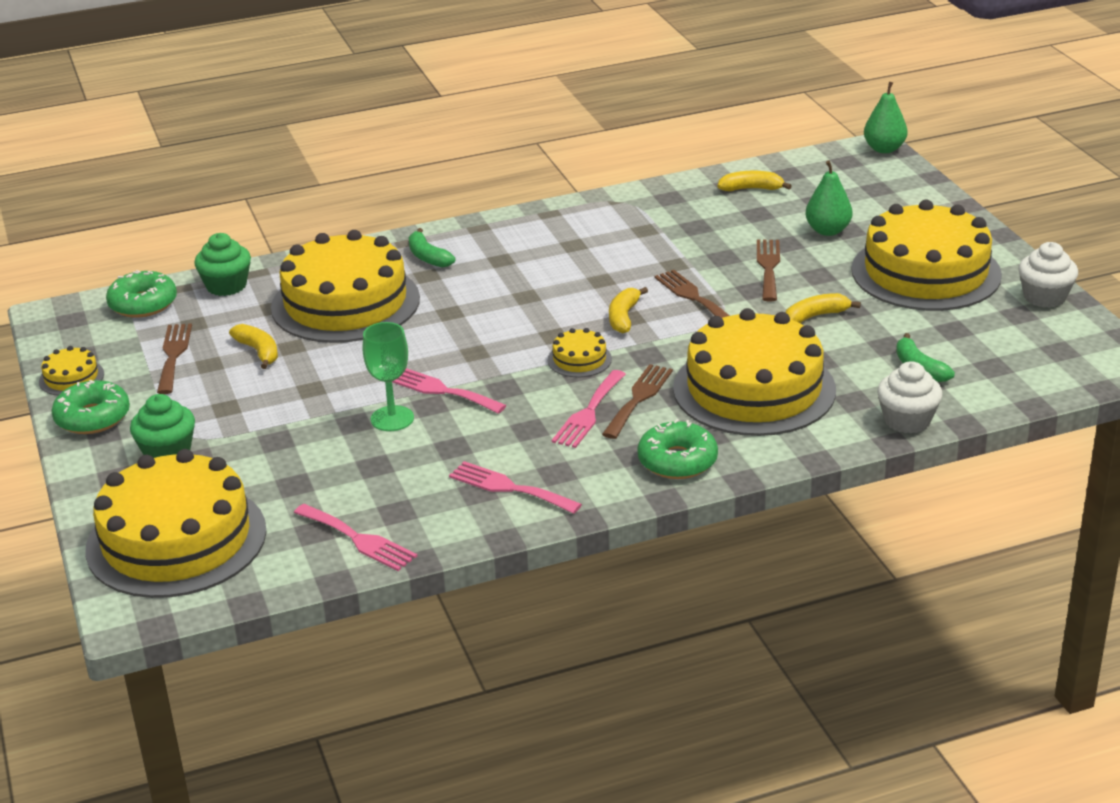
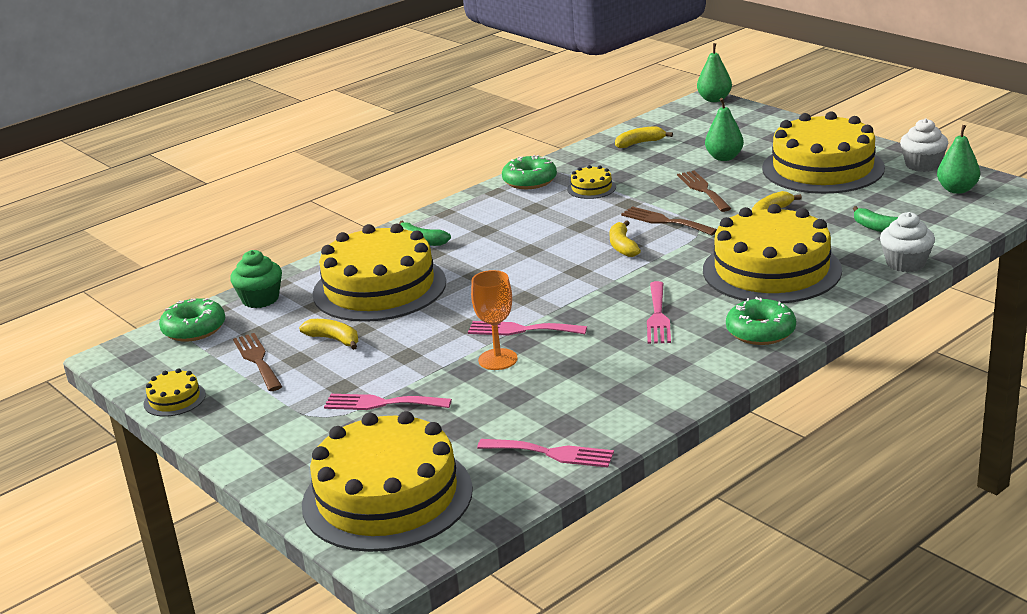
camera: 20 degrees left, 5 degrees down
(93, 417) = (222, 424): green donut -> green donut (529, 181)
(167, 452) = (318, 433): green cupcake -> none
(392, 418) = (498, 359): green goblet -> orange goblet
(509, 488) = (644, 383): pink fork -> pink fork (381, 403)
(579, 359) = (615, 282): yellow cake -> yellow cake (591, 188)
(638, 398) = (688, 297): brown fork -> none
(1054, 340) = (957, 190): none -> green pear

